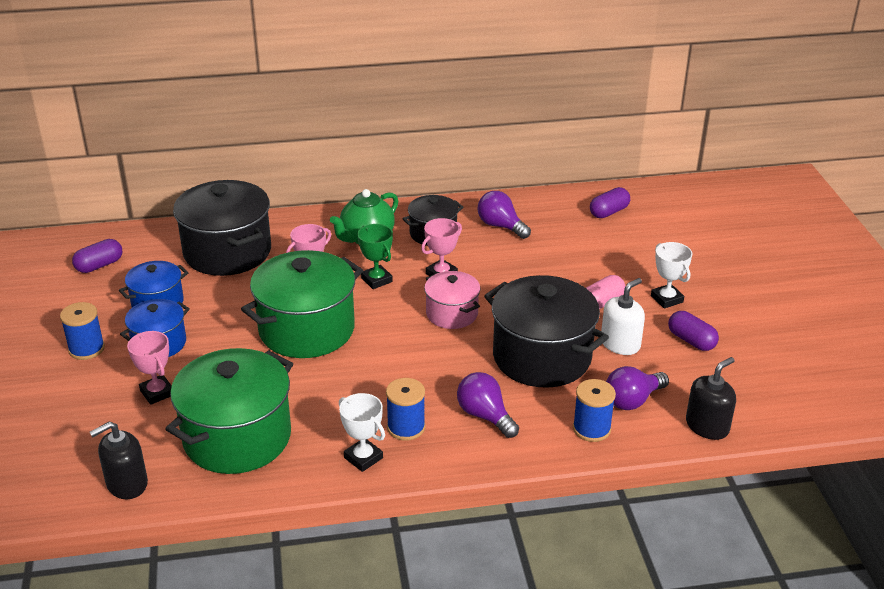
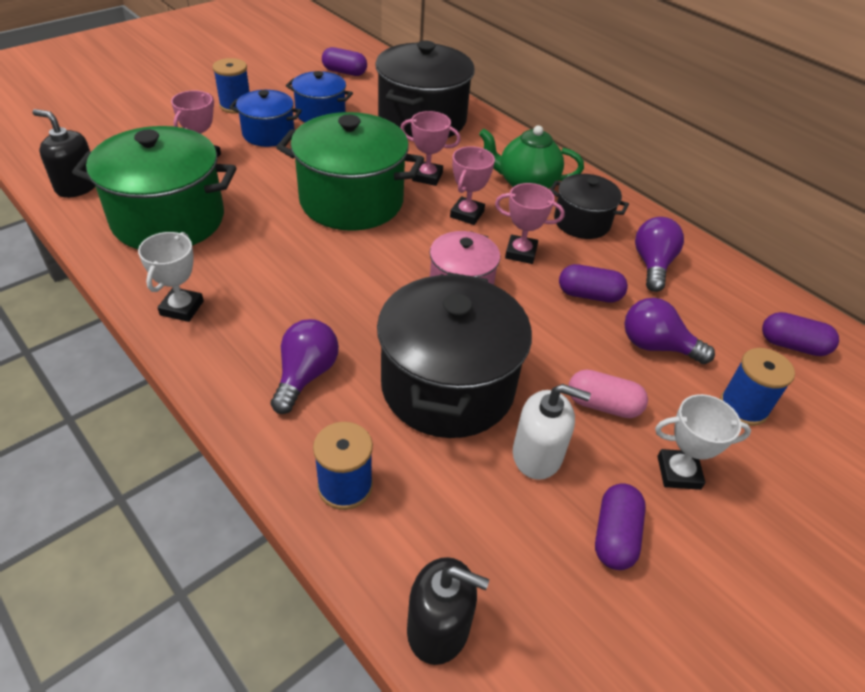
camera: 55 degrees right, 10 degrees up
(377, 280) = (467, 214): green trophy -> pink trophy
(406, 427) = (247, 320): blue spool -> blue spool (743, 407)
(507, 264) = (589, 295): none -> purple capsule
(632, 400) = (432, 511): purple light bulb -> purple light bulb (656, 346)
(666, 299) = (678, 472): white trophy -> white trophy turned 60 degrees clockwise

